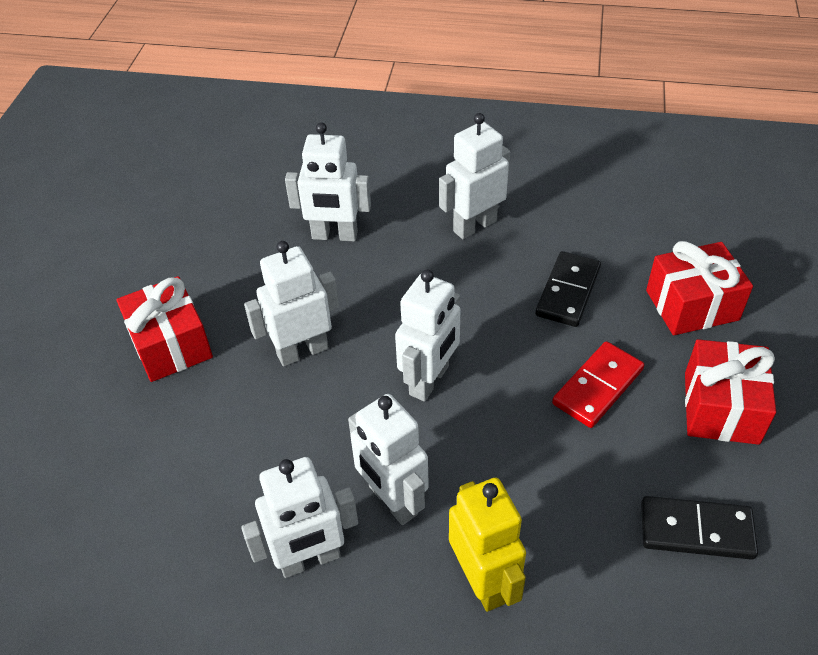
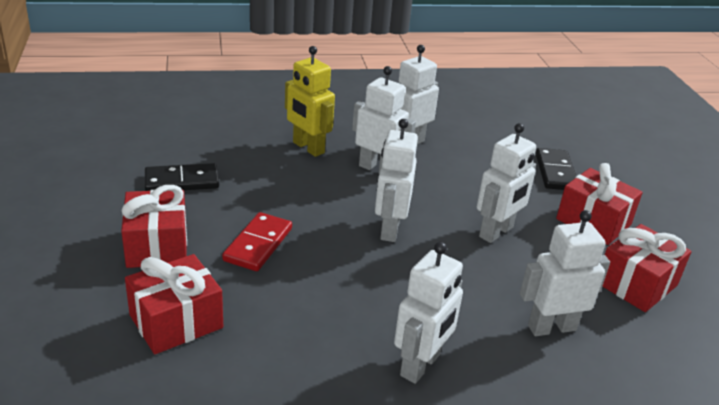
camera: 155 degrees right, 15 degrees down
(209, 260) = (636, 284): none -> red gift
(568, 292) = (300, 313): black domino -> black domino (555, 172)

